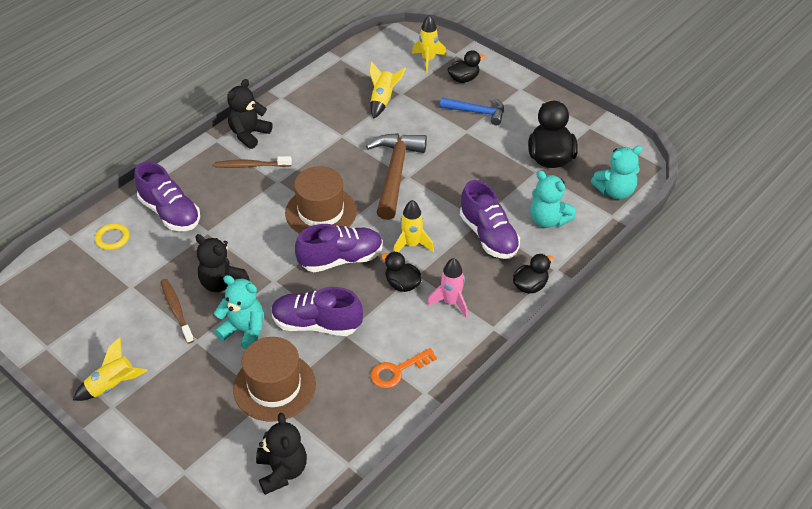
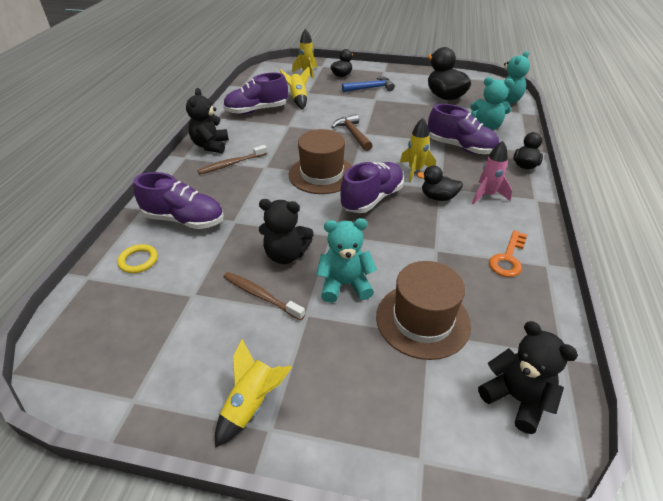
camera: 30 degrees left, 5 degrees down
(316, 324) = (403, 252): purple shoe -> purple shoe (256, 110)
(395, 173) = (353, 134): brown hammer -> brown hammer, size x0.61

